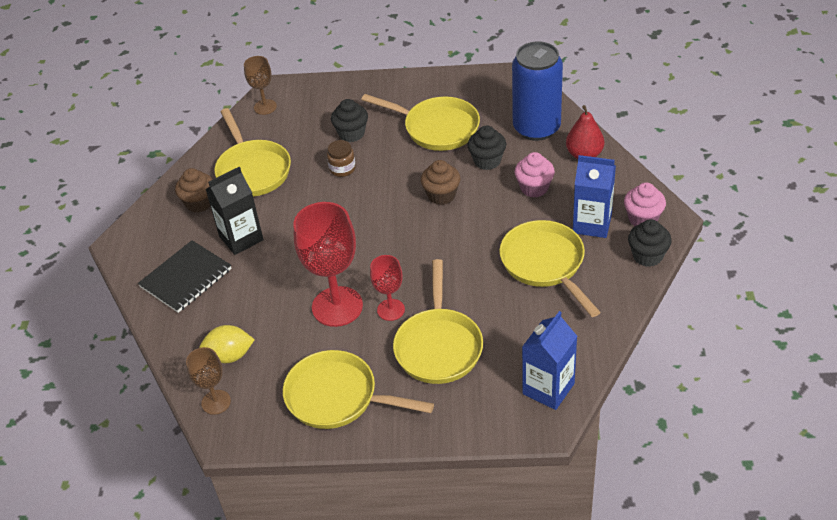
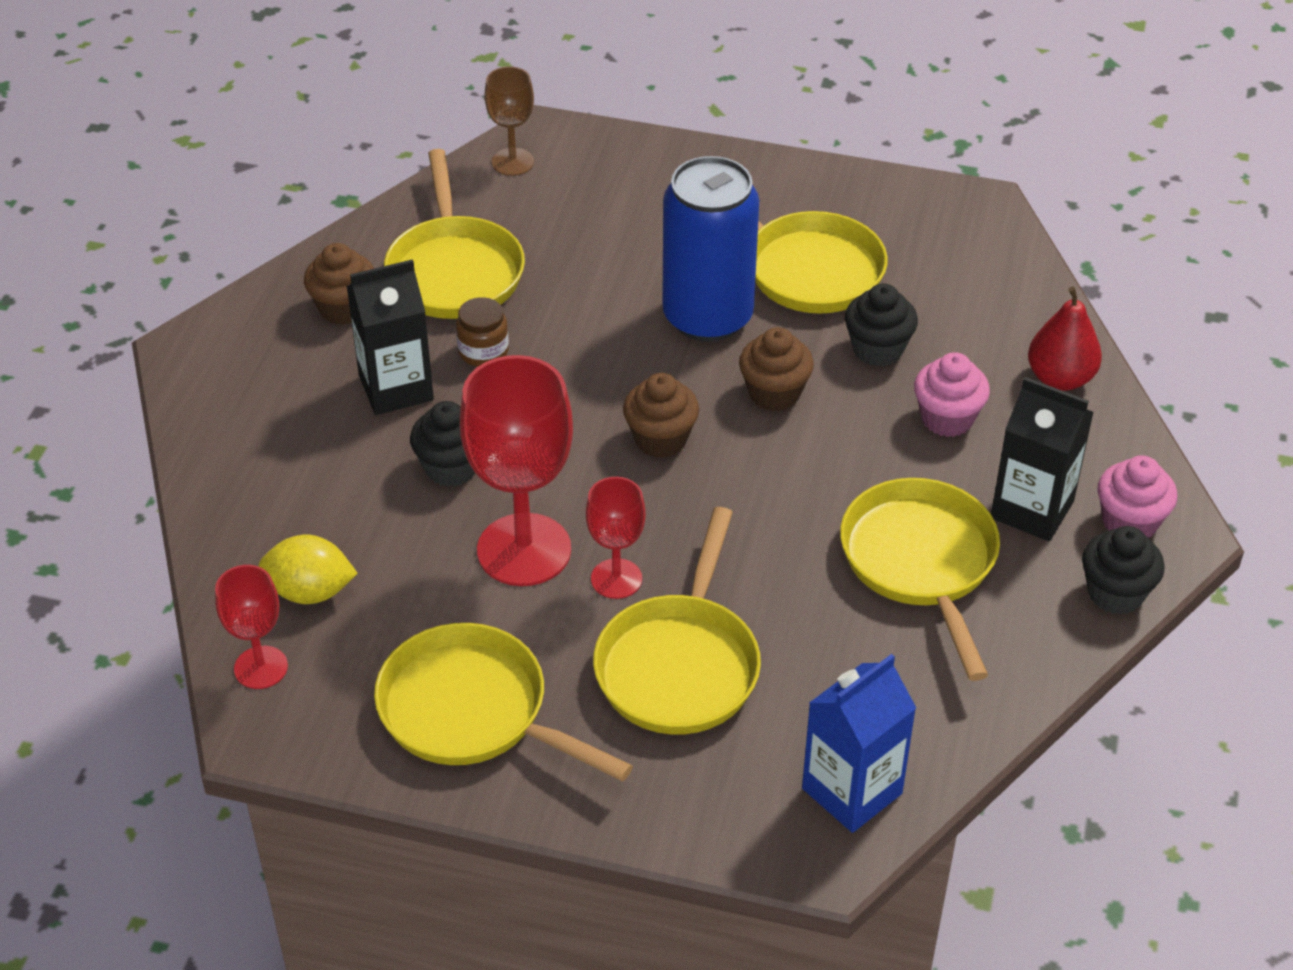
camera: 10 degrees right, 0 degrees up
(186, 278) = (279, 436): black notebook -> none
(216, 402) = (261, 667): brown goblet -> red goblet
(342, 169) = (613, 304): brown jar -> brown jar (483, 351)
(351, 133) = (650, 244): black cupcake -> black cupcake (451, 467)
(390, 232) = (660, 439): none -> brown cupcake
(536, 128) = (988, 309): blue can -> blue can (707, 317)
(592, 224) = (1032, 509): blue carton -> black carton

